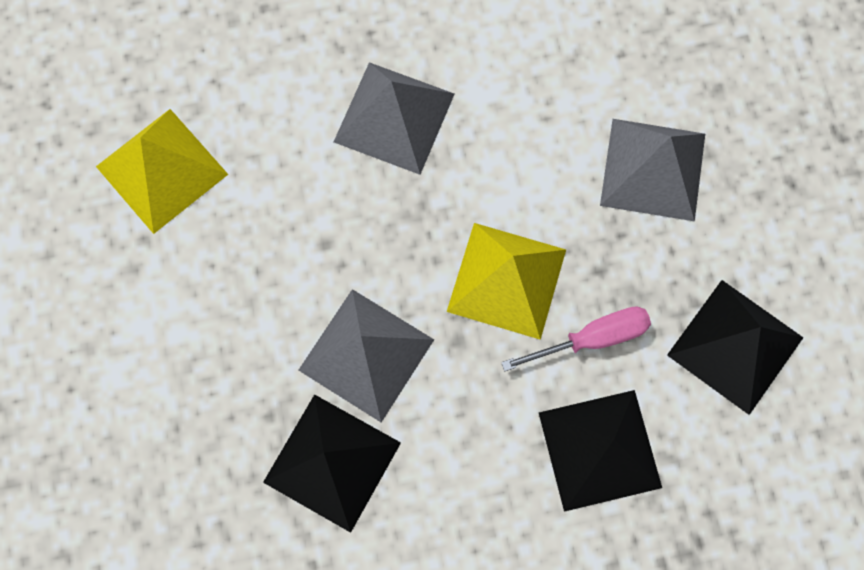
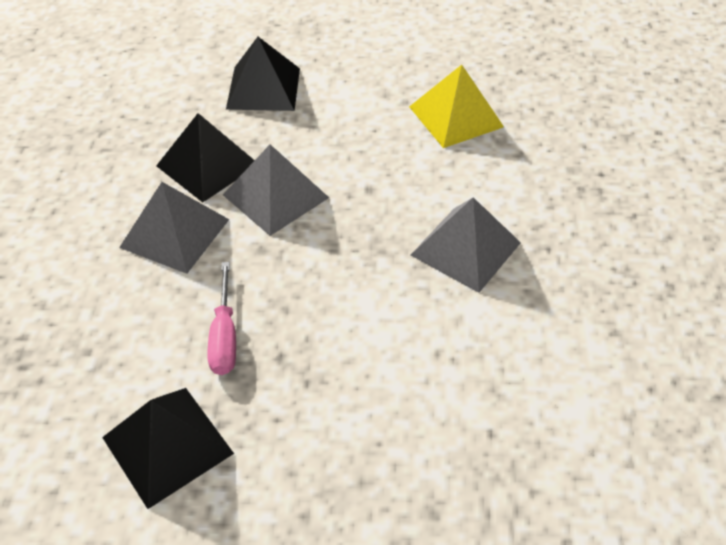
camera: 105 degrees right, 25 degrees down
(507, 280) = (299, 291): yellow pyramid -> none
(599, 449) = (133, 318): black pyramid -> black pyramid (263, 88)
(652, 169) = (363, 426): grey pyramid -> grey pyramid (175, 233)

